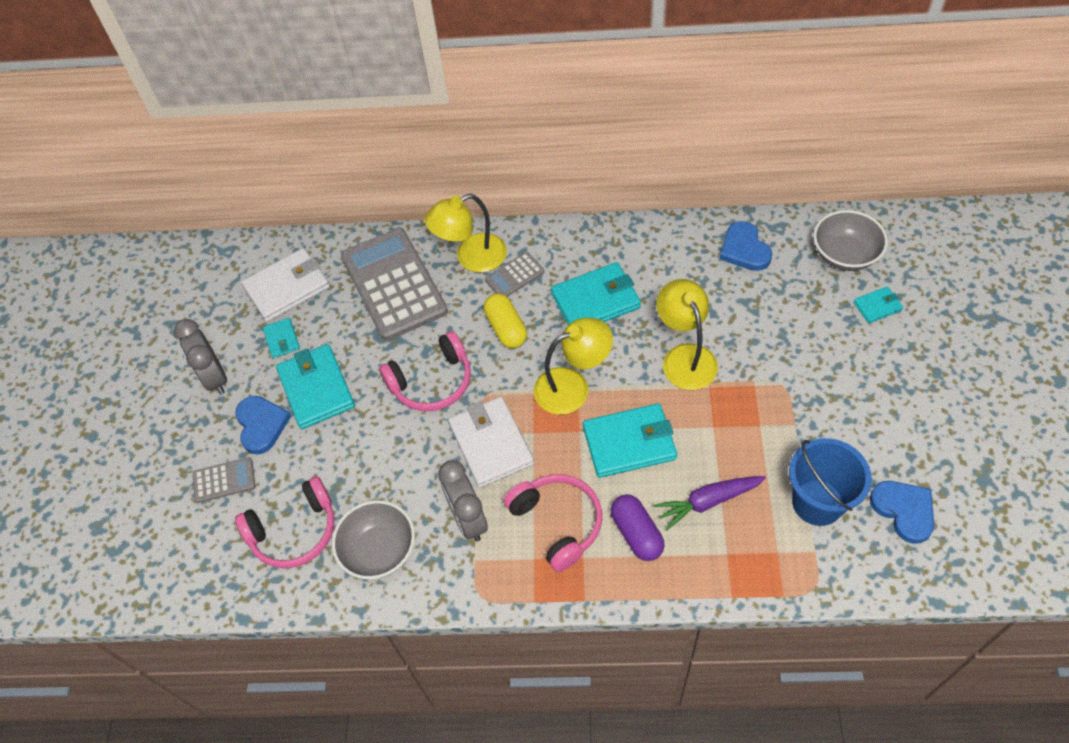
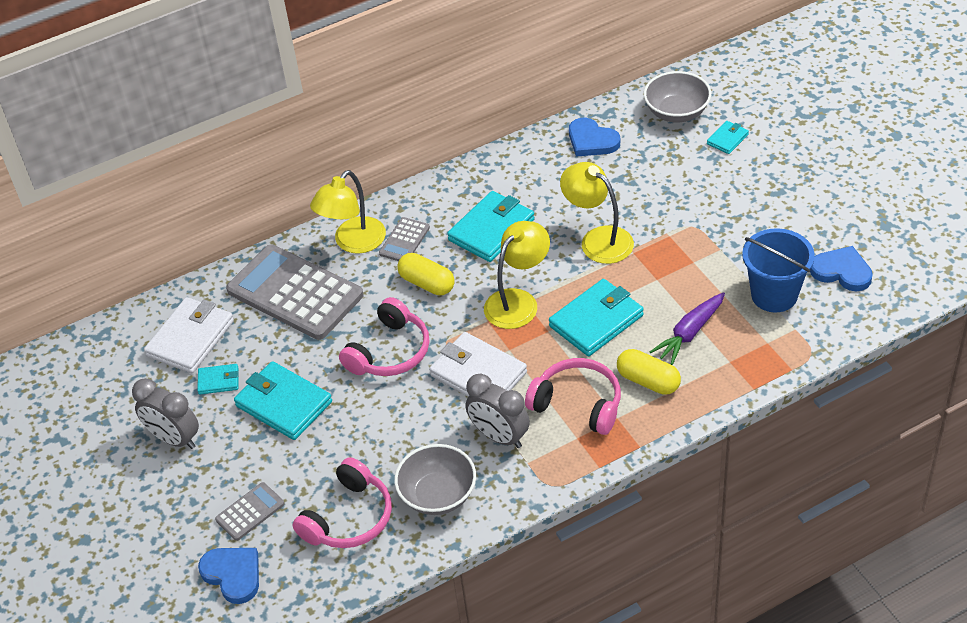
camera: 30 degrees left, 10 degrees down
(261, 425) = (252, 454): blue heart -> blue heart (233, 575)
(282, 339) = (218, 381): turquoise wallet -> turquoise wallet turned 45 degrees counterclockwise
(636, 533) = (648, 381): purple capsule -> yellow capsule

